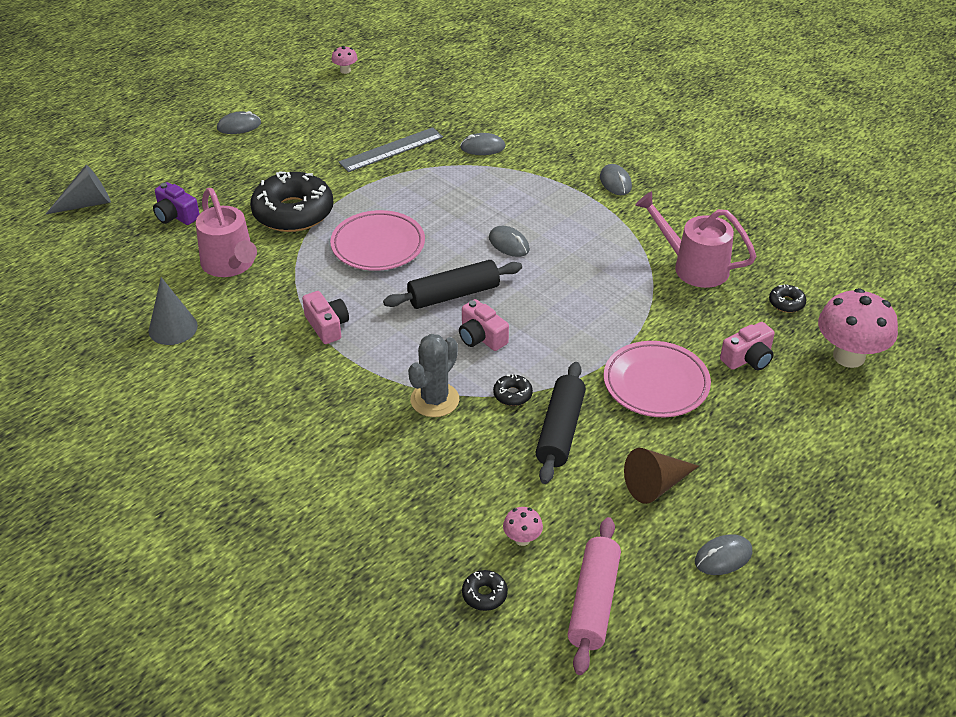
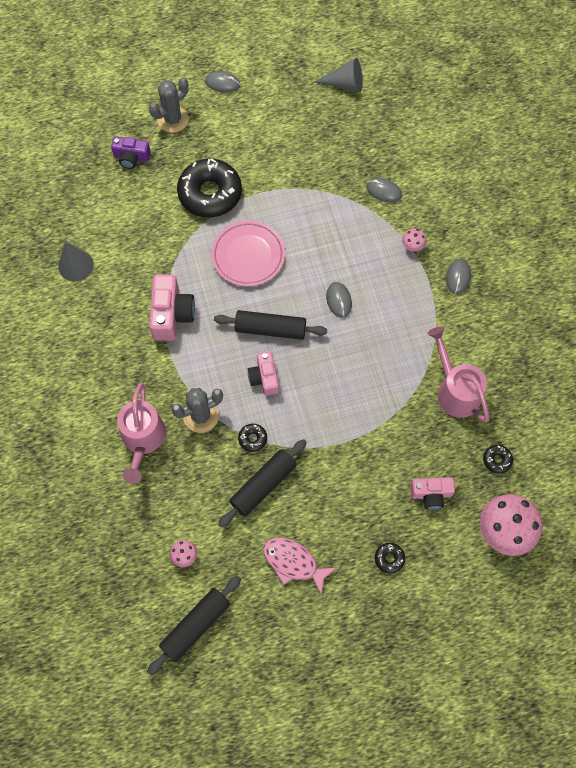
camera: 30 degrees right, 25 degrees up
(87, 204) = (80, 117): grey cone -> grey cone (345, 84)
(176, 215) = (131, 157): purple camera -> purple camera turned 60 degrees counterclockwise
(203, 170) = (173, 120): none -> grey cactus
(231, 265) = (141, 225): pink watering can -> pink watering can (143, 440)
(327, 326) = (171, 314): pink camera -> pink camera, size x1.55
(345, 70) = (334, 55): pink mushroom -> pink mushroom (412, 246)
(391, 149) = (315, 161): grey ruler -> none
(484, 594) = (137, 583): black donut -> black donut (389, 558)
(594, 602) = (196, 626): pink rolling pin -> black rolling pin
(656, 384) = (352, 481): pink plate -> none
(656, 485) = (293, 563): brown cone -> pink fish
(723, 557) = (296, 640): grey mouse -> none

